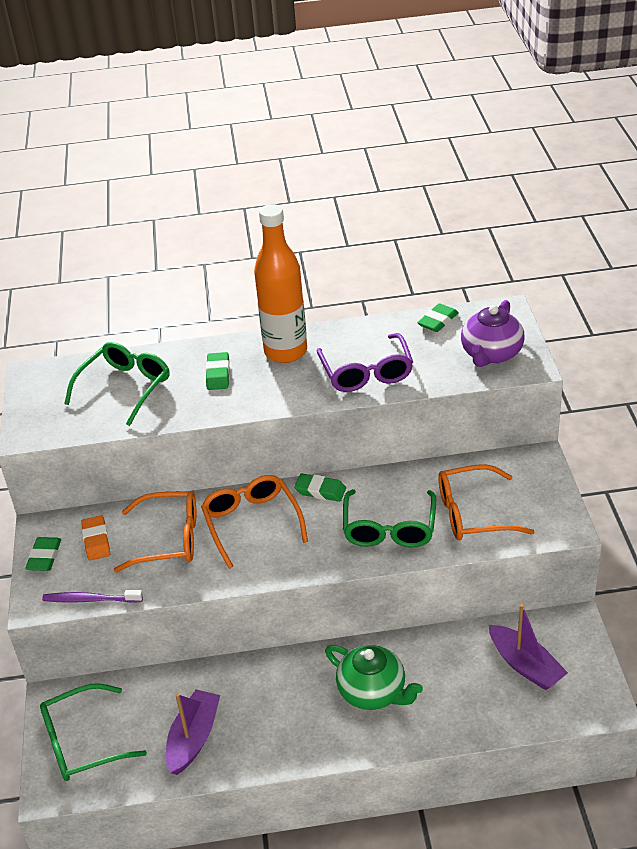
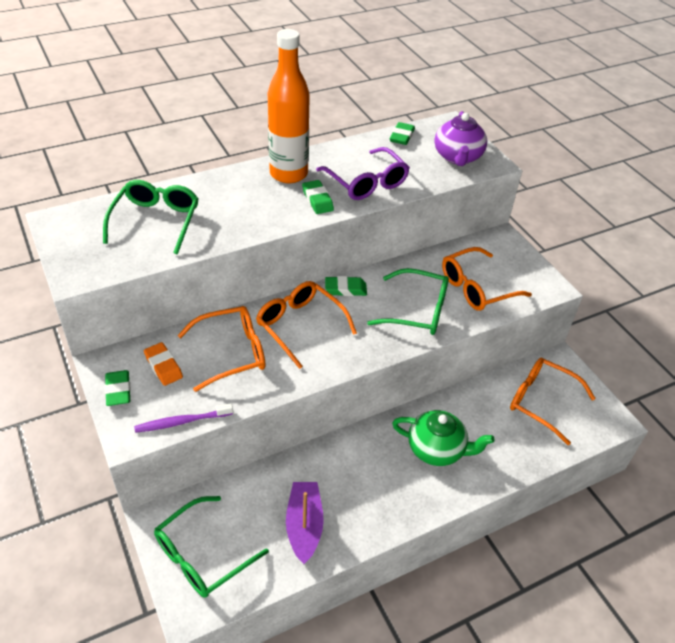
camera: 25 degrees left, 5 degrees up
(218, 374) = (238, 199): green eraser -> green eraser (317, 200)
(389, 528) = (417, 311): green glasses -> green glasses turned 60 degrees counterclockwise
(525, 665) = (541, 402): purple boat -> orange glasses

